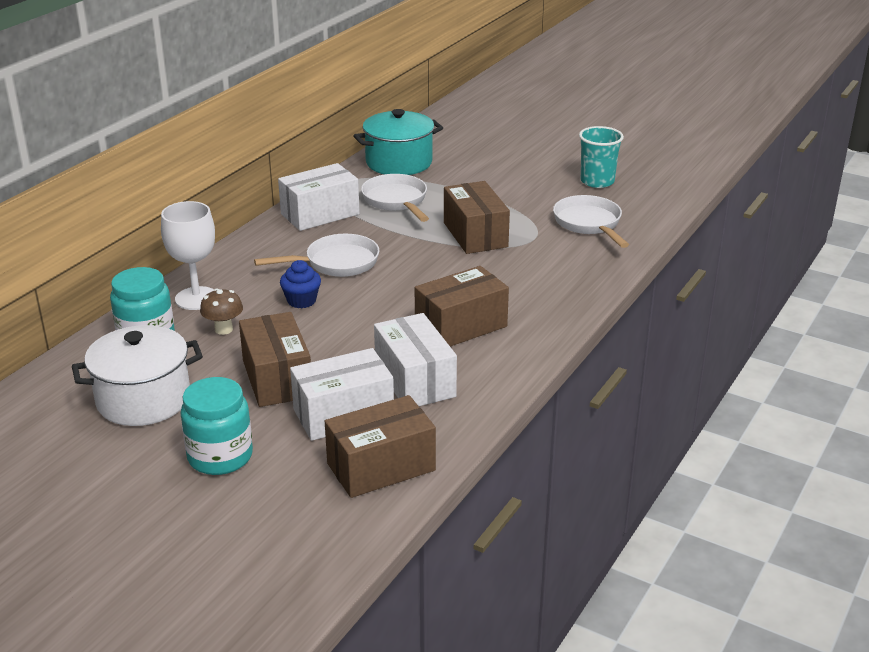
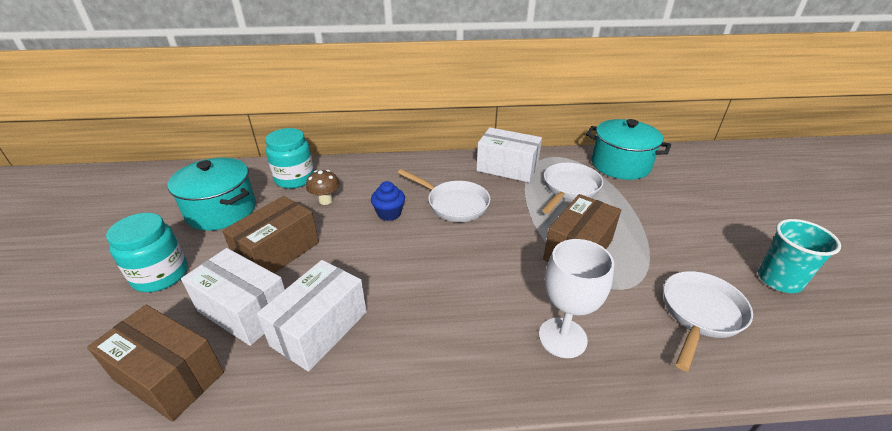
camera: 55 degrees right, 5 degrees up
(143, 399) = (221, 211): white pot -> turquoise pot
(196, 298) = (354, 174): white goblet -> white goblet (562, 337)
(461, 326) = (428, 314): brown box -> none

